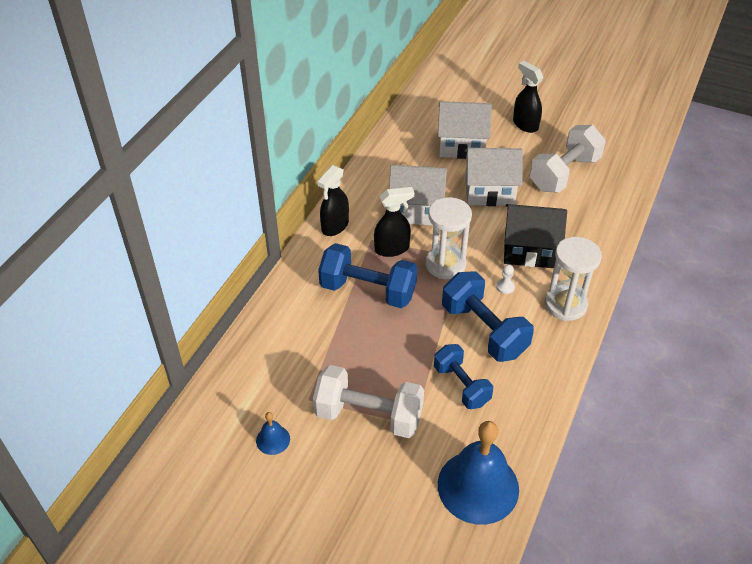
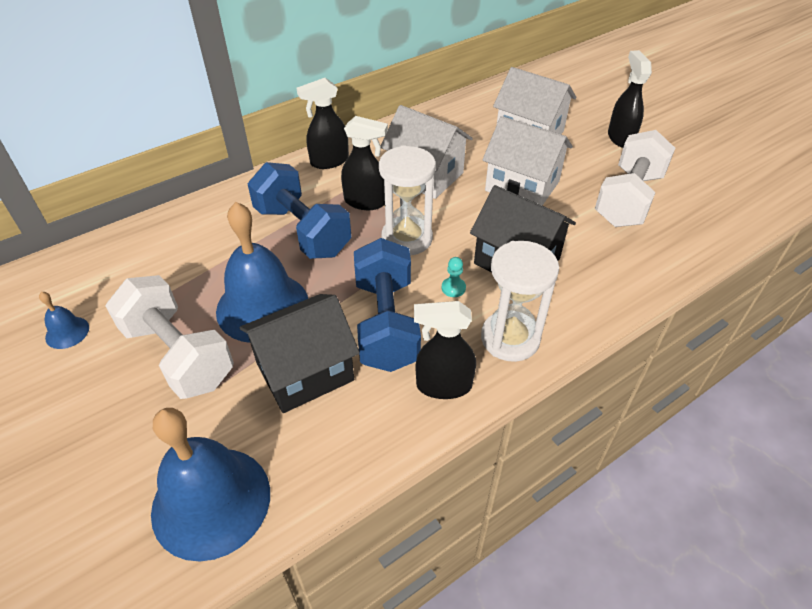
camera: 30 degrees right, 0 degrees up
(393, 357) = (262, 306): none -> blue bell
(461, 385) = (305, 372): blue dumbbell -> black house
(505, 287) = (453, 288): white pawn -> turquoise pawn
(550, 353) = (443, 385): none -> black spray bottle
(564, 173) = (628, 199): white dumbbell -> white dumbbell turned 45 degrees counterclockwise

